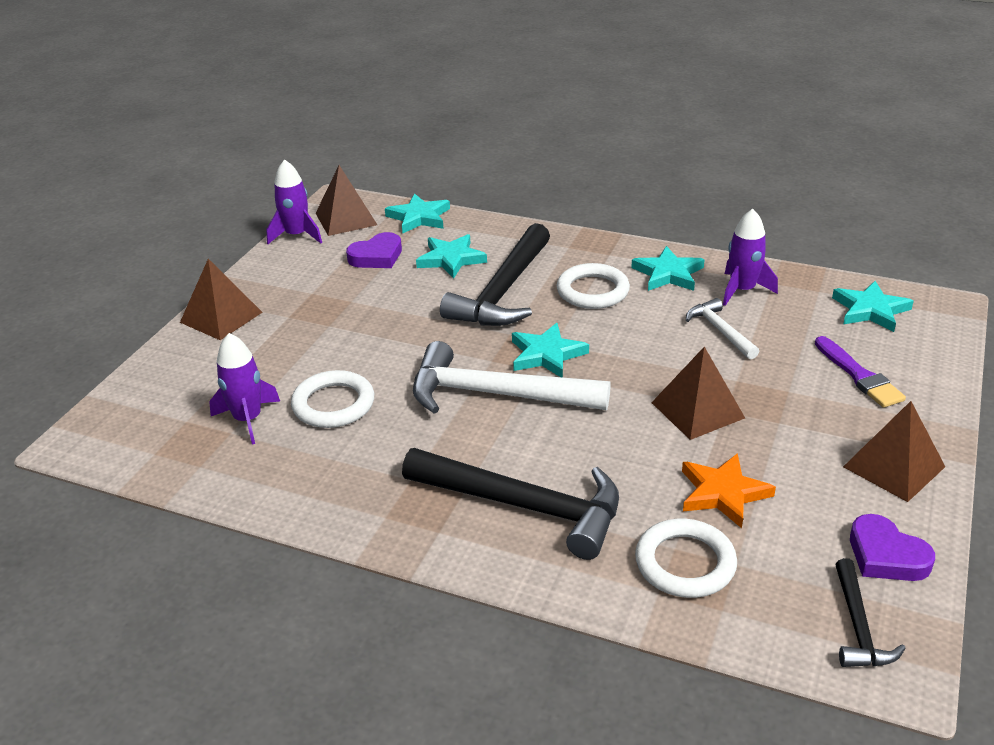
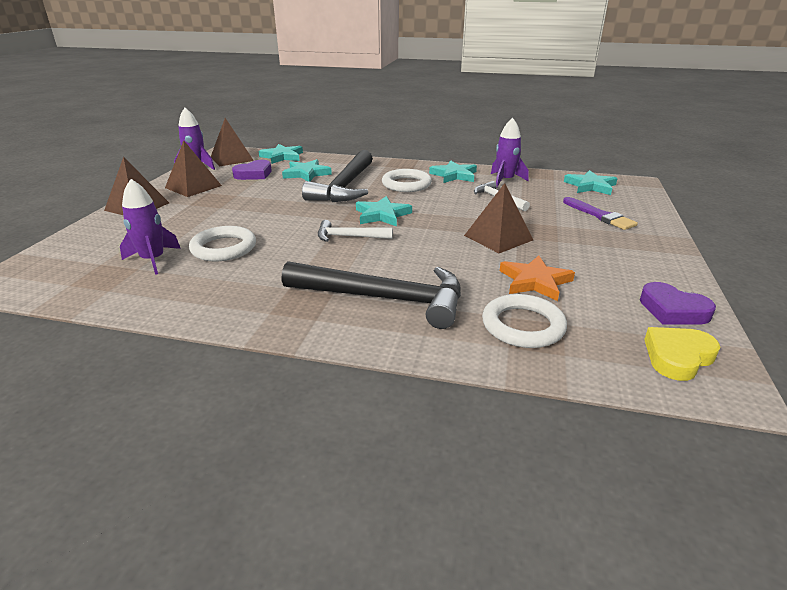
camera: 10 degrees left, 5 degrees down
(496, 394) = (349, 237): white hammer -> white hammer, size x0.51
(858, 626) = (677, 357): black hammer -> yellow heart
(894, 466) = (649, 259): brown pyramid -> brown pyramid (193, 186)

